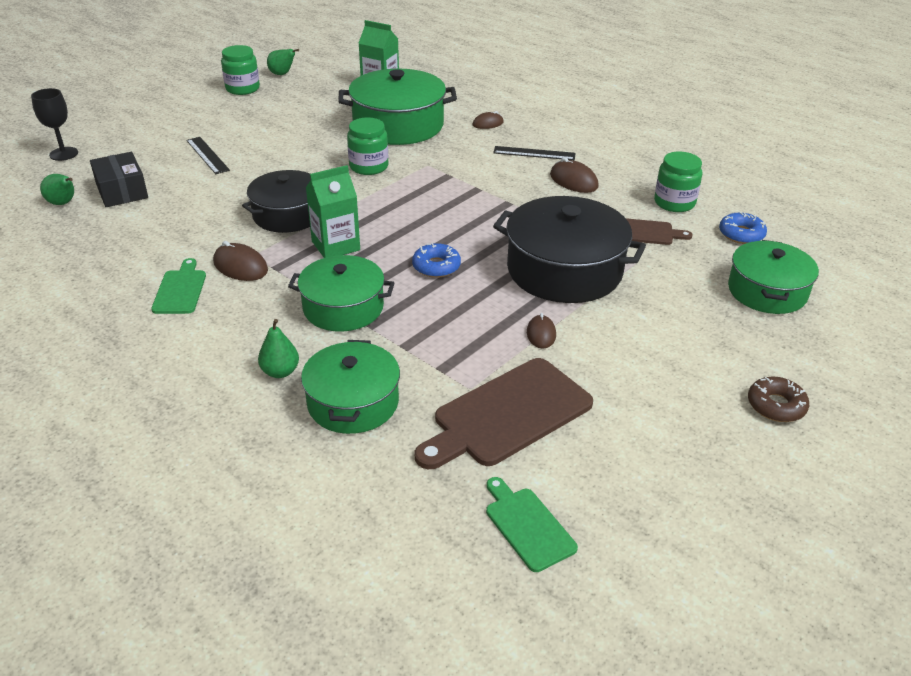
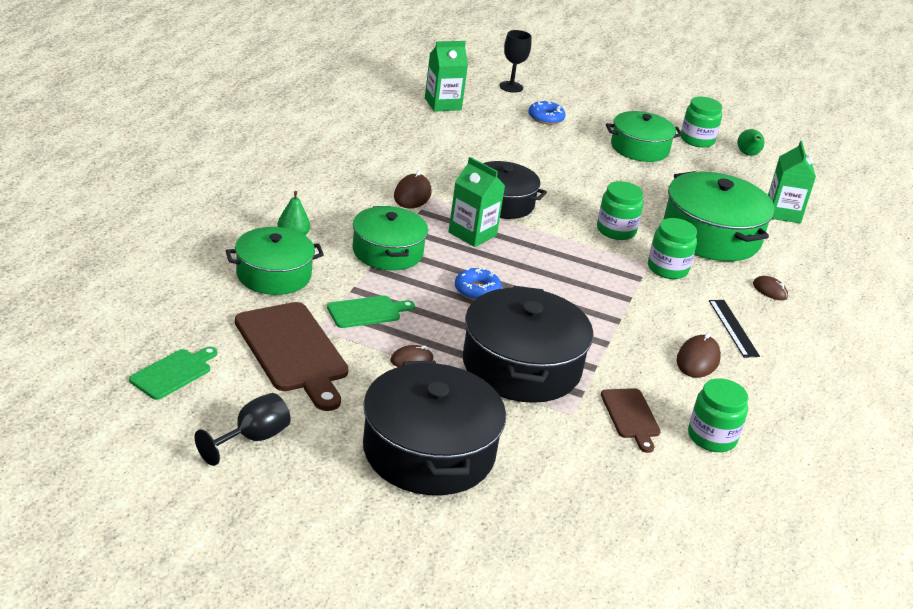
camera: 65 degrees right, 5 degrees down
(63, 203) = (443, 104): green pear -> green carton
(122, 191) = (478, 123): black box -> none
(180, 290) = (365, 176): green cutting board -> green cutting board (367, 312)
(207, 155) = (564, 147): black ruler -> none
(439, 158) = (667, 269): none -> green jar
(507, 415) = (293, 351): brown cutting board -> brown cutting board turned 150 degrees counterclockwise
(658, 477) = (252, 439): none -> black goblet
(685, 355) = (429, 451): none -> black pot
(741, 234) = (683, 492): blue donut -> blue donut (546, 118)
(767, 291) = (577, 512): green pot -> green pot (639, 148)
(776, 405) = (381, 514): brown donut -> none

